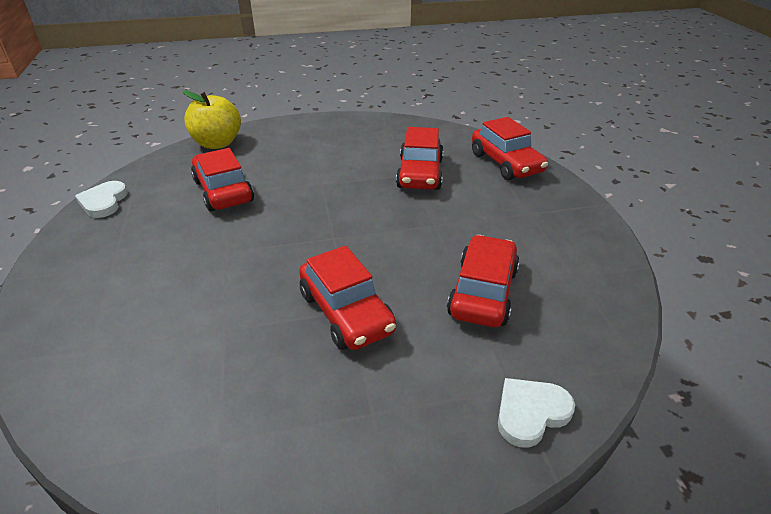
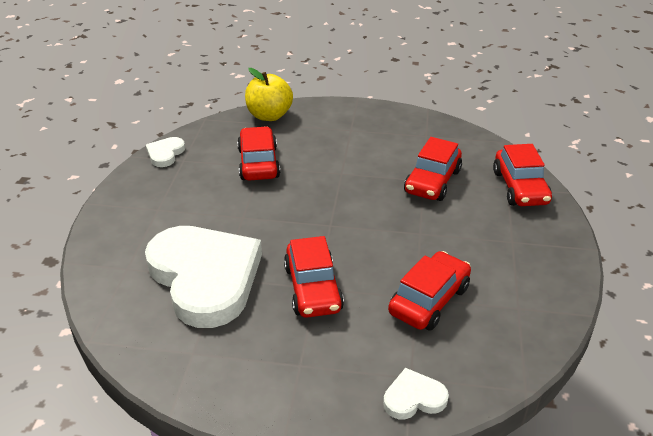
camera: 20 degrees right, 0 degrees up
(203, 333) = (205, 277): none -> white heart

